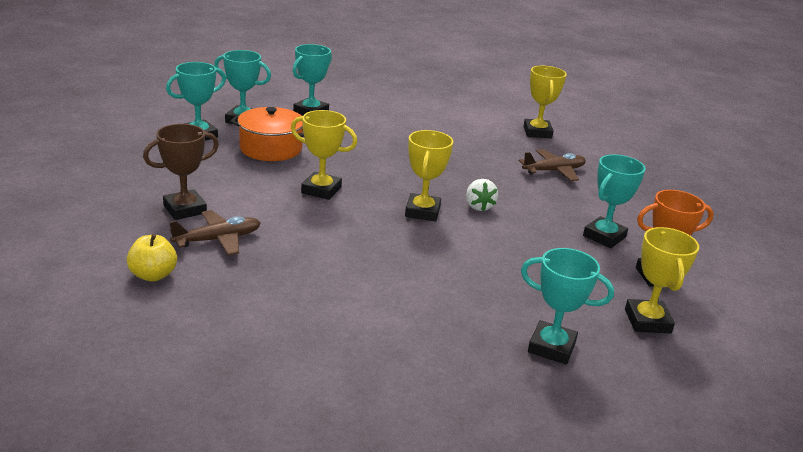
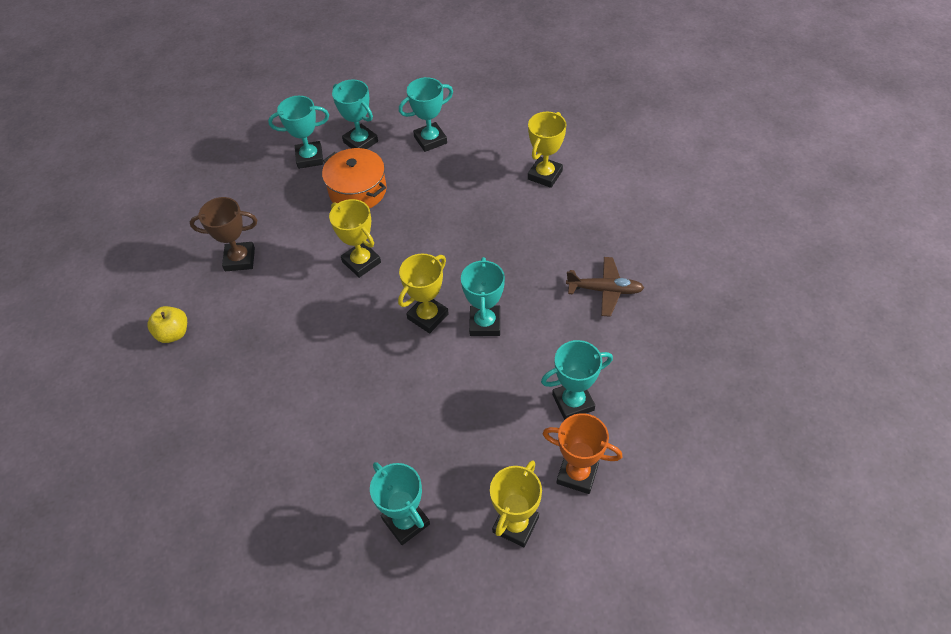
camera: 35 degrees right, 25 degrees up
(218, 240) = (241, 305): brown plane -> none
(478, 206) = (485, 323): white strawberry -> turquoise trophy
(537, 132) = (640, 221): yellow trophy -> yellow trophy (545, 175)

